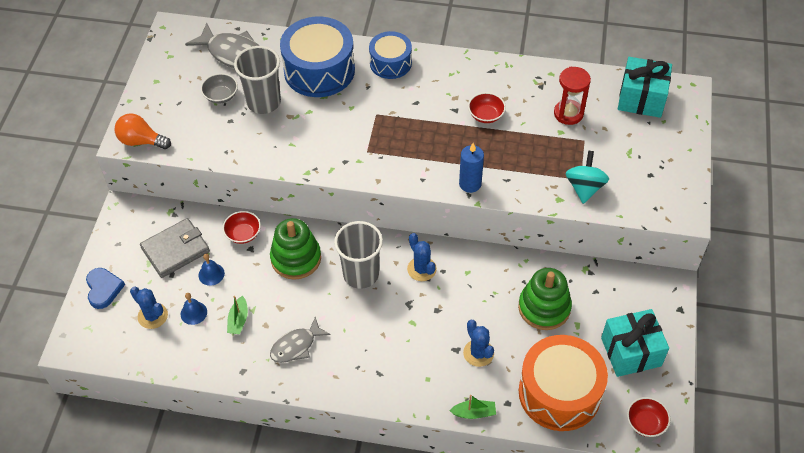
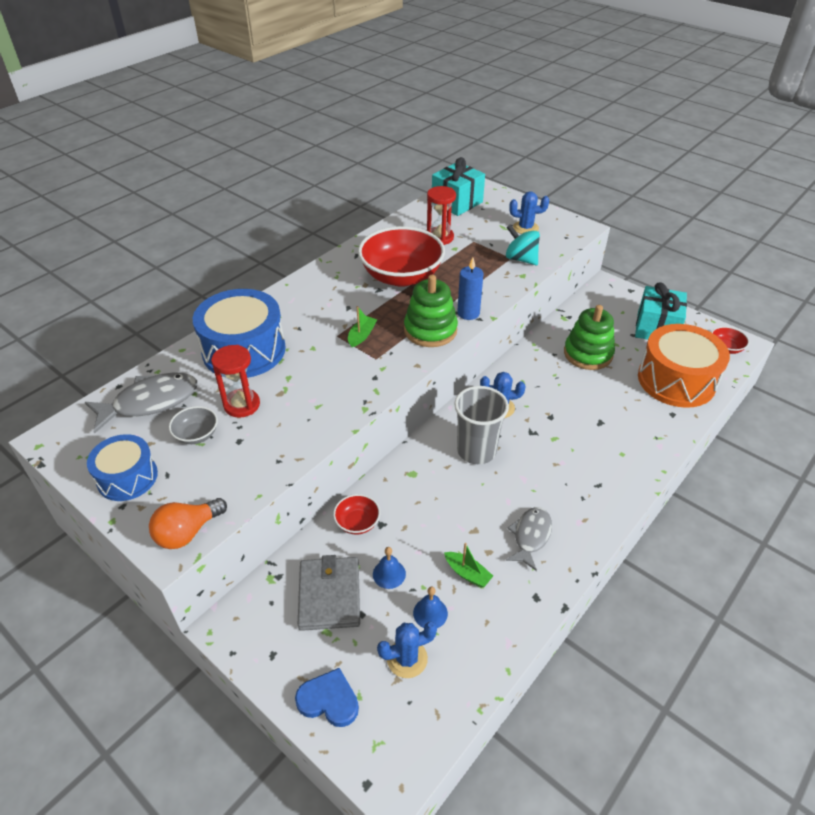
camera: 60 degrees left, 10 degrees down
(264, 102) = (242, 405): grey cup -> red hourglass
(296, 258) = (422, 491): green stacking toy -> green stacking toy (430, 330)
(296, 346) = (530, 536): grey fish -> grey fish turned 150 degrees counterclockwise
(390, 63) = (286, 304): blue drum -> blue drum (127, 477)
(474, 413) = (673, 439): green boat -> green boat (362, 335)
(478, 353) = (612, 410): blue cactus -> blue cactus (525, 228)
(486, 115) = (401, 276): red bowl -> red bowl, size x2.28

